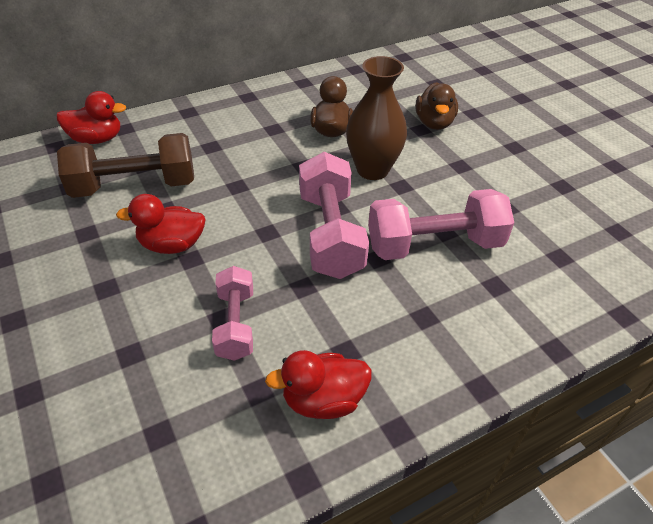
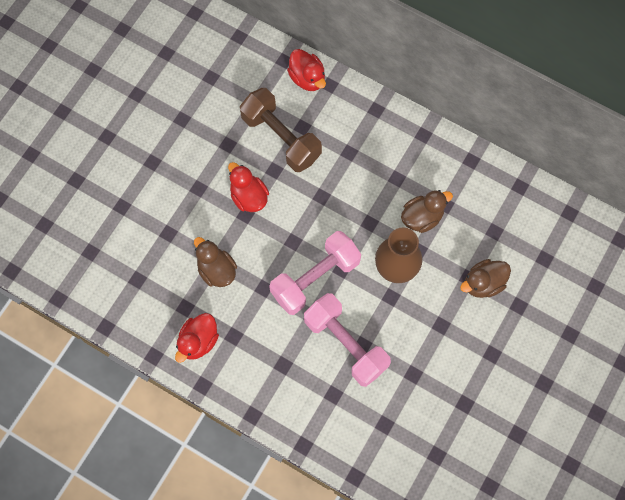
camera: 60 degrees right, 25 degrees up
(235, 324) = (216, 270): pink dumbbell -> brown duck
(323, 400) = (198, 341): red duck -> red duck turned 105 degrees counterclockwise

